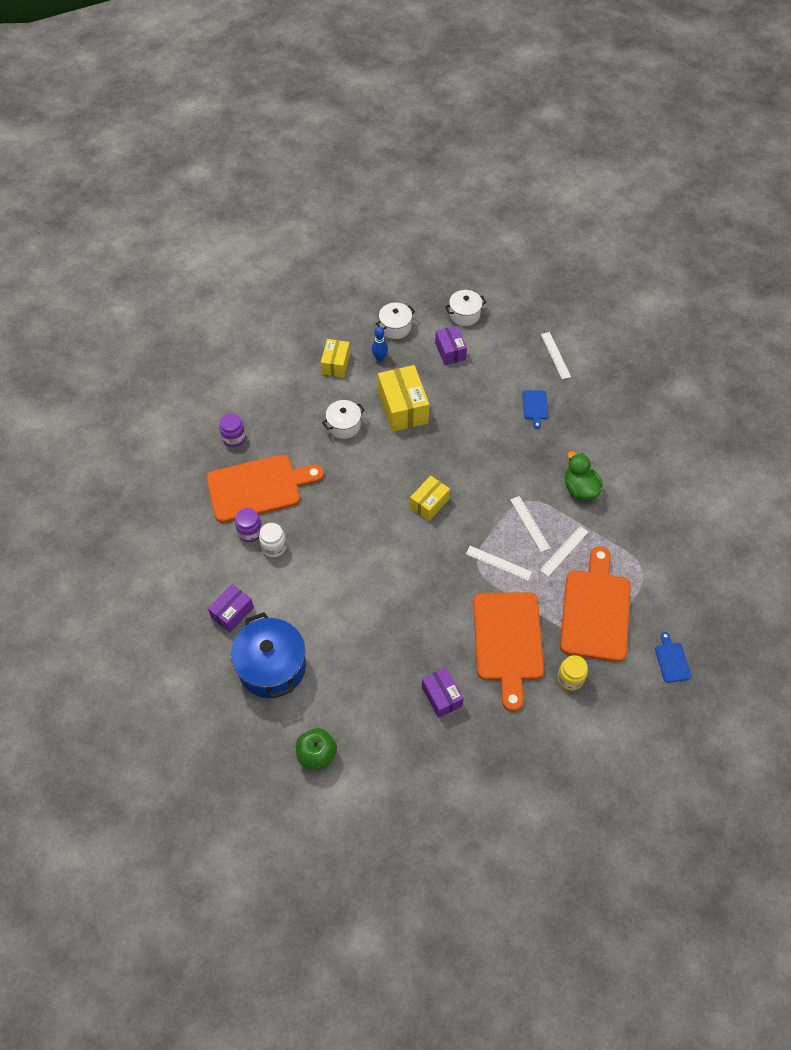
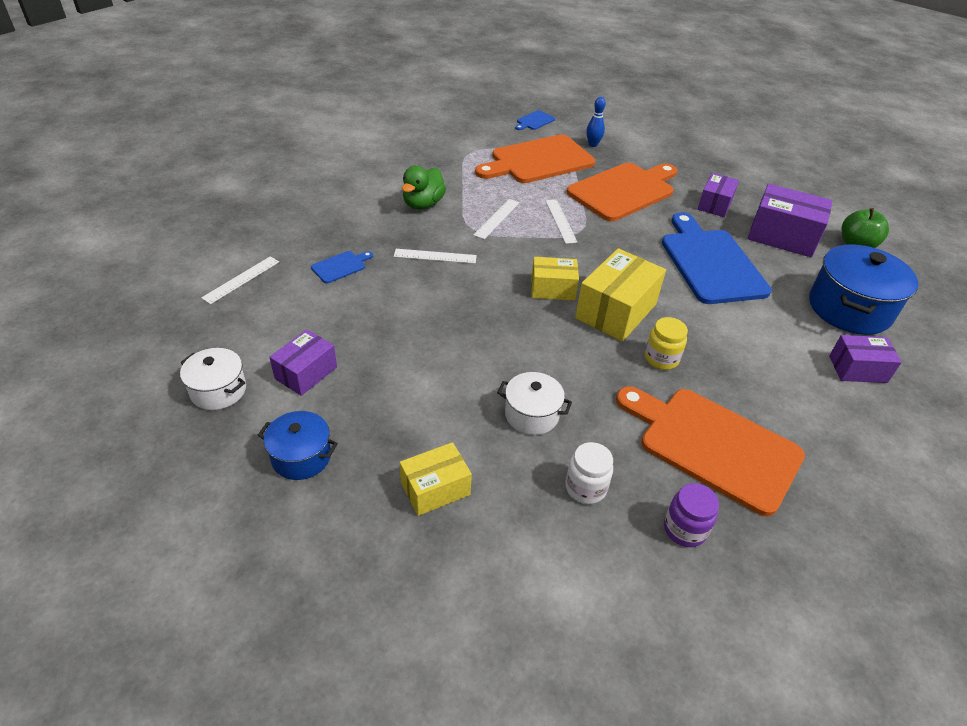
camera: 130 degrees left, 15 degrees down
(250, 532) = (769, 414): purple jar -> none
(274, 547) = (754, 381): white jar -> white jar (585, 488)
(368, 707) = (782, 236): none -> purple box
(380, 358) = (379, 442): blue bowling pin -> blue bowling pin (593, 144)
(381, 622) = (710, 263): none -> blue cutting board
(395, 327) = (301, 457): white pot -> blue pot
(403, 408) = (446, 372): yellow box -> yellow box (615, 311)
(564, 551) = (502, 191): white ruler -> white ruler (435, 256)
(570, 678) = (610, 155): yellow jar -> yellow jar (661, 359)

